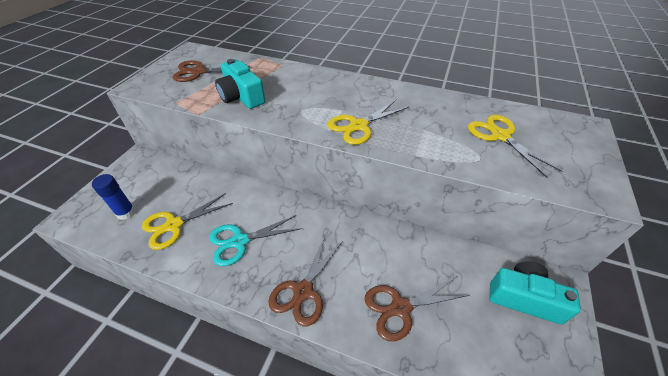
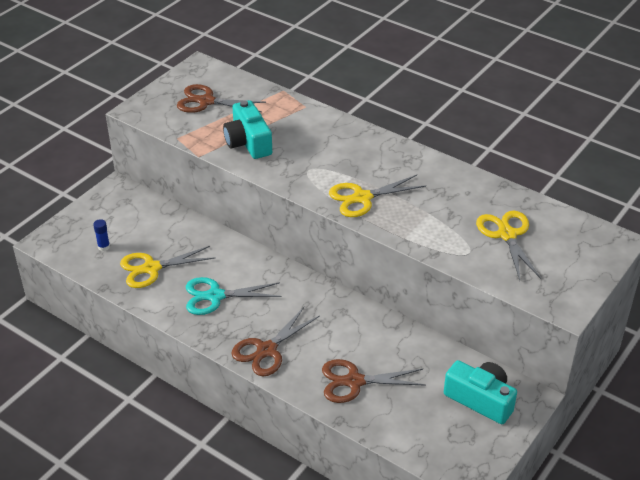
camera: 15 degrees right, 5 degrees down
(126, 212) = (104, 247): blue glue stick -> blue glue stick, size x0.63

